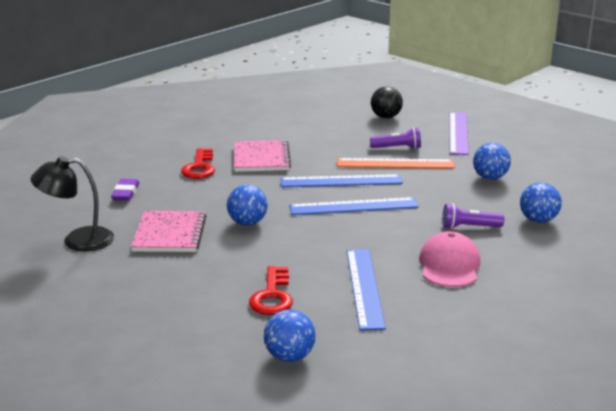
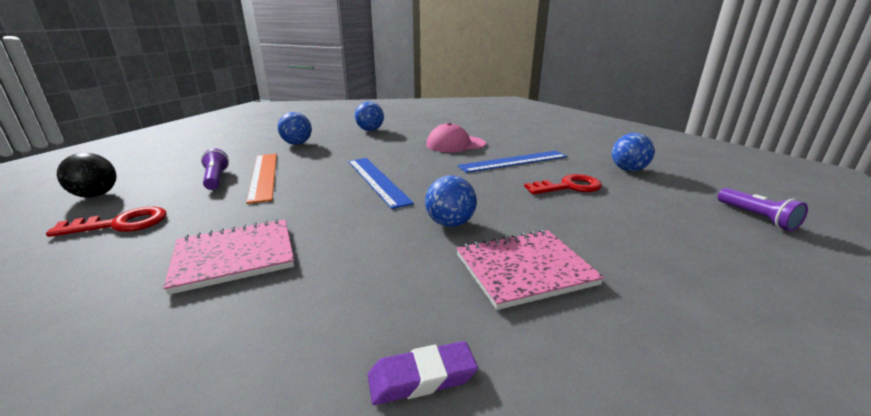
camera: 110 degrees left, 0 degrees up
(77, 240) = (642, 362): black lamp -> none
(199, 167) = (274, 311): red key -> red key (121, 224)
(341, 181) = (314, 193): blue ruler -> none
(458, 133) = (179, 159): purple ruler -> none
(469, 227) = (393, 143): purple flashlight -> purple flashlight (756, 217)

